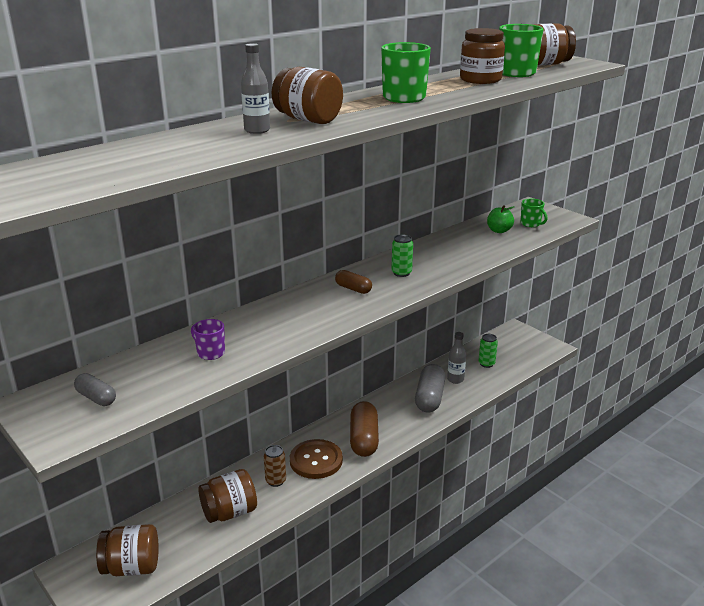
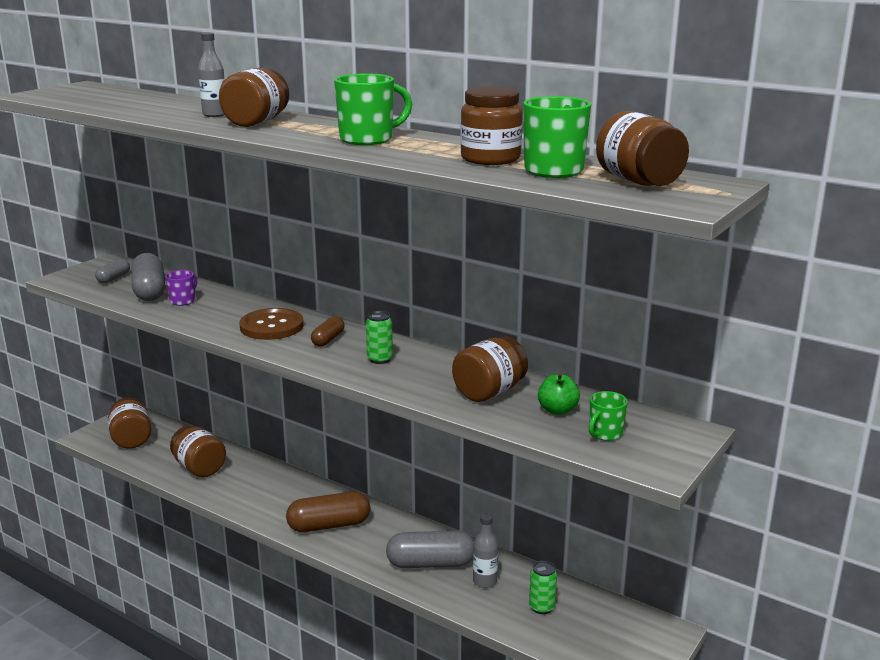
camera: 75 degrees right, 5 degrees down
(162, 373) = (149, 291): none -> grey capsule
(275, 481) = (247, 483): brown can -> none
(316, 460) = (284, 500): brown button -> brown button (272, 326)
(468, 245) = (489, 392): none -> brown jar

